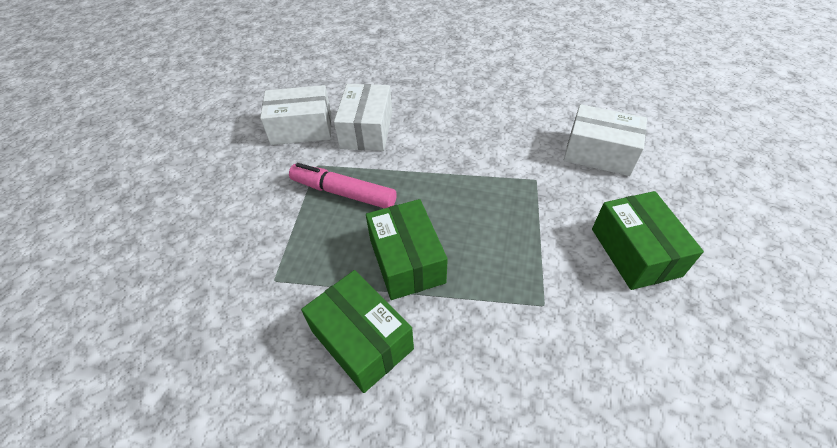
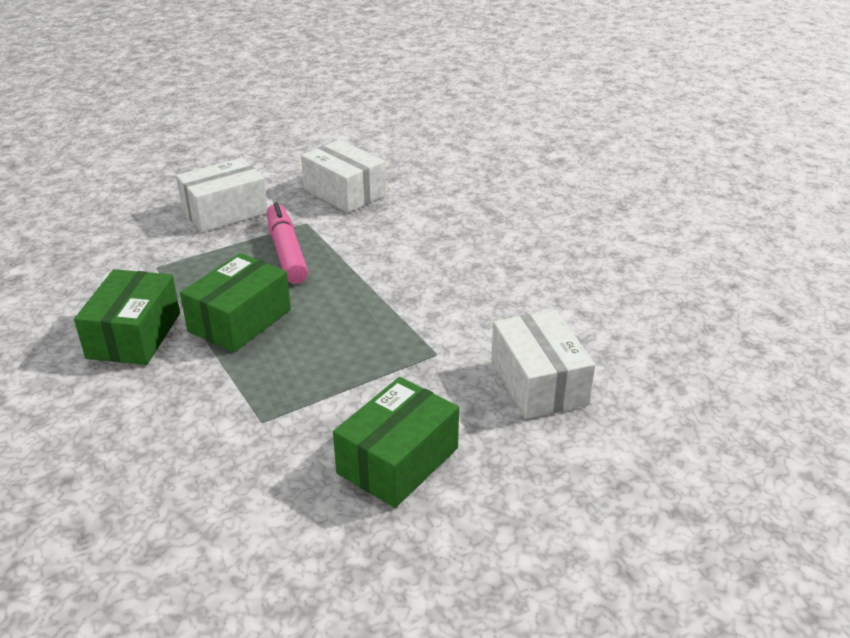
camera: 50 degrees right, 15 degrees down
(366, 130) = (385, 225): white box -> white box (225, 211)

